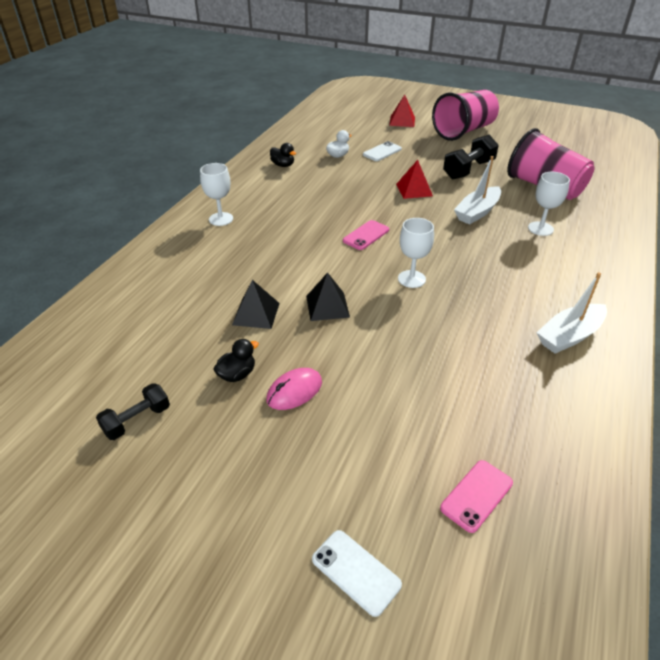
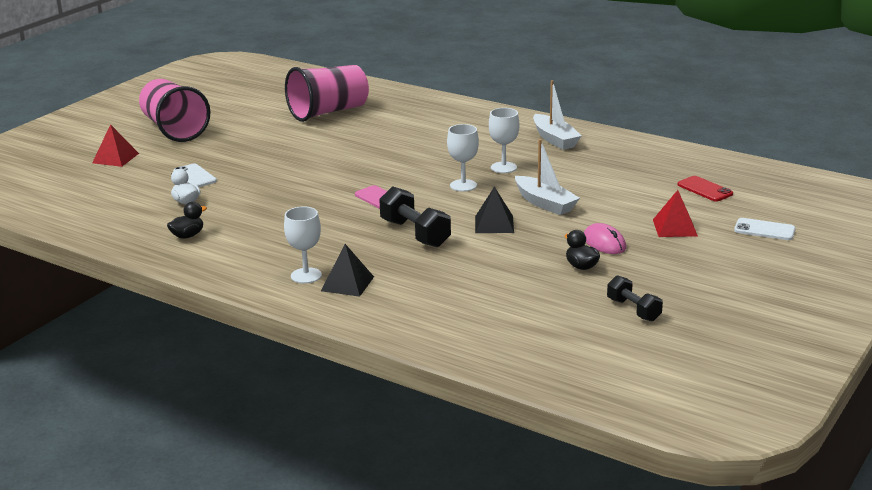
camera: 80 degrees left, 15 degrees down
(256, 314) = (497, 257): black pyramid -> black pyramid (347, 283)
(356, 572) = (764, 230): white phone -> white phone turned 60 degrees clockwise
(414, 190) = (298, 168): red pyramid -> red pyramid (674, 227)
(468, 170) = (271, 139): black dumbbell -> black dumbbell (415, 233)
(476, 495) = (705, 189): pink phone -> red phone
(477, 212) = (360, 146): white boat -> white boat (544, 203)
(540, 228) = (402, 125): white goblet -> white goblet (503, 167)

